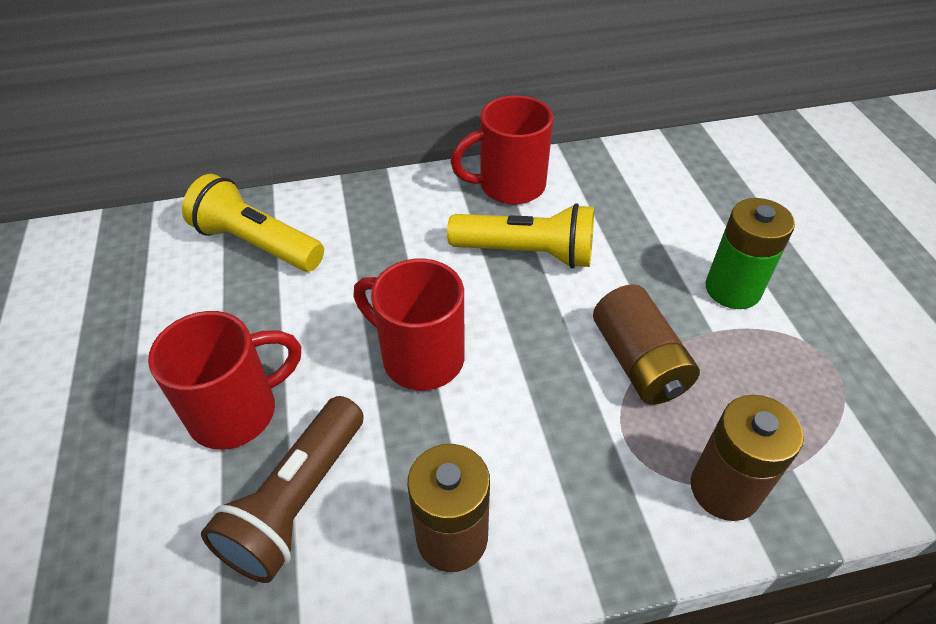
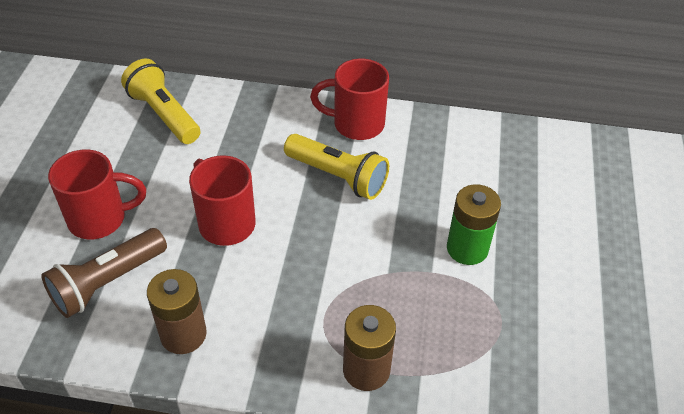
camera: 20 degrees right, 0 degrees up
(639, 362) = (365, 274): brown battery -> none

